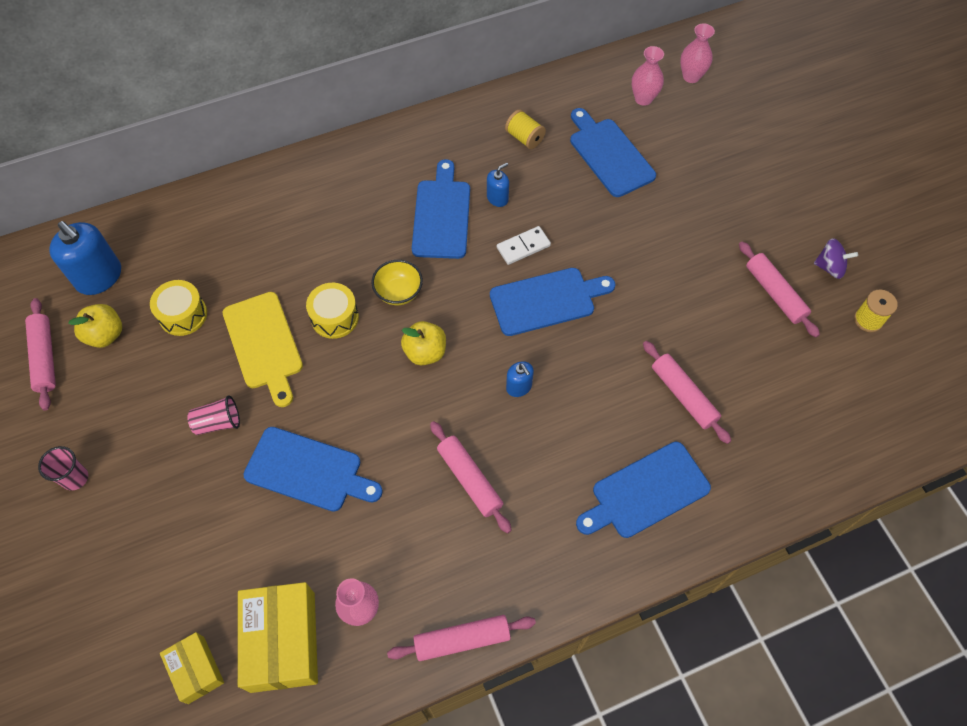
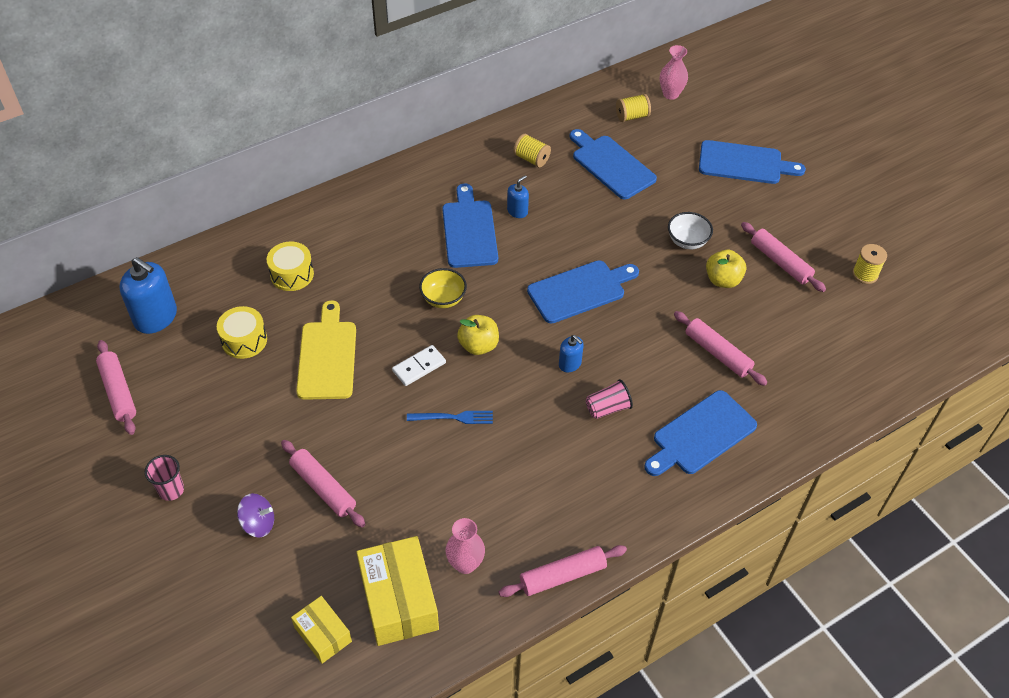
camera: 10 degrees left, 10 degrees down
(105, 335) = (173, 366): yellow apple -> yellow apple (723, 280)
(218, 422) = (298, 427): pink cup -> pink cup (607, 408)
(264, 344) = (327, 356): yellow cutting board -> yellow cutting board turned 150 degrees counterclockwise
(308, 470) = (391, 456): blue cutting board -> blue cutting board (744, 163)
(334, 317) = (388, 326): yellow drum -> yellow drum (292, 274)
(382, 434) = (453, 417): none -> blue fork
(469, 479) = (541, 444): pink rolling pin -> pink rolling pin (323, 488)
(523, 247) = (549, 249): white domino -> white domino (419, 367)
(643, 99) = (632, 116): pink vase -> yellow spool
(675, 256) = (687, 241): none -> white bowl
(829, 267) = (823, 236): purple spinning top -> purple spinning top (258, 523)

